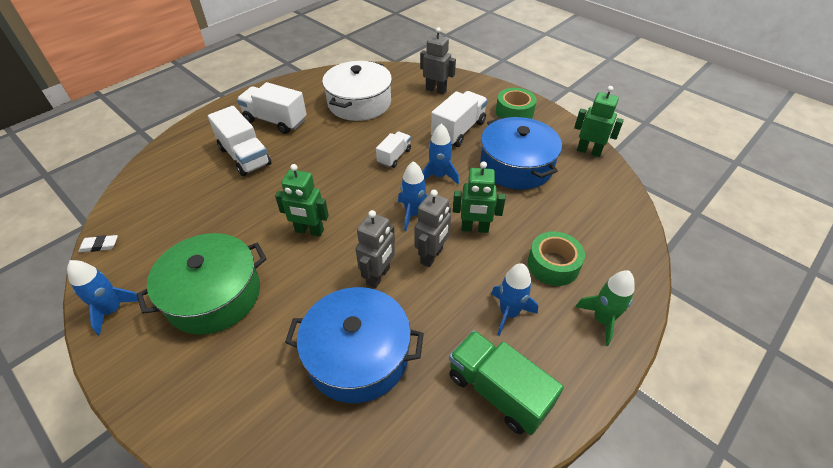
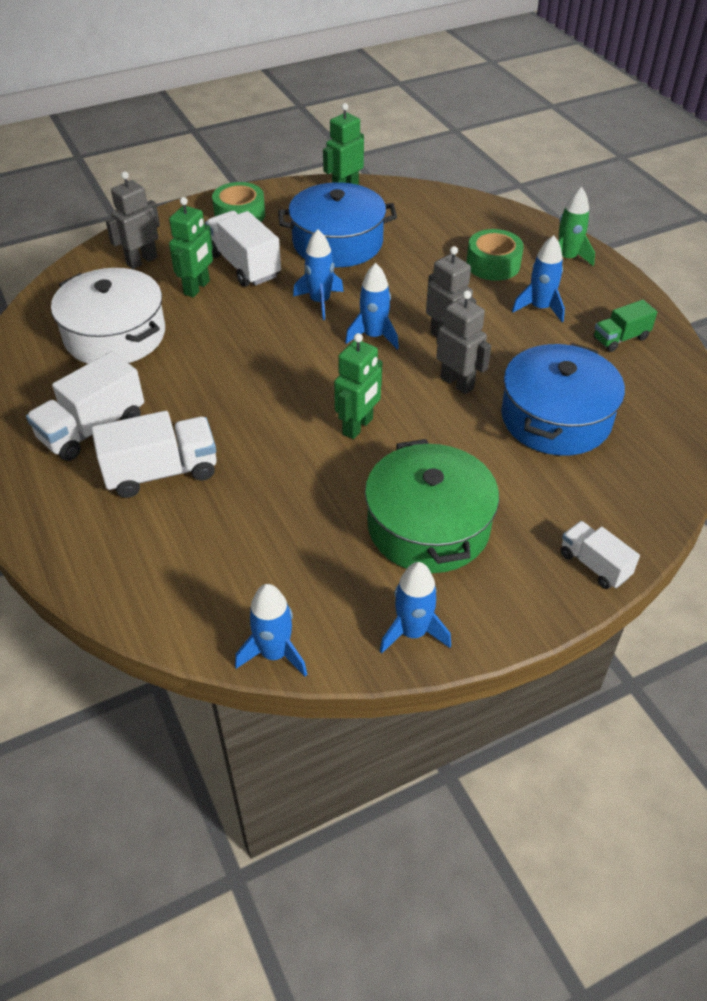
camera: 70 degrees left, 0 degrees up
(99, 245) = (274, 653): white eraser -> blue rocket
(394, 157) = (260, 328): white truck -> white truck (594, 565)
(474, 228) = (420, 298): green robot -> green robot (197, 288)
(498, 391) = (620, 338): green truck -> green truck, size x0.59

